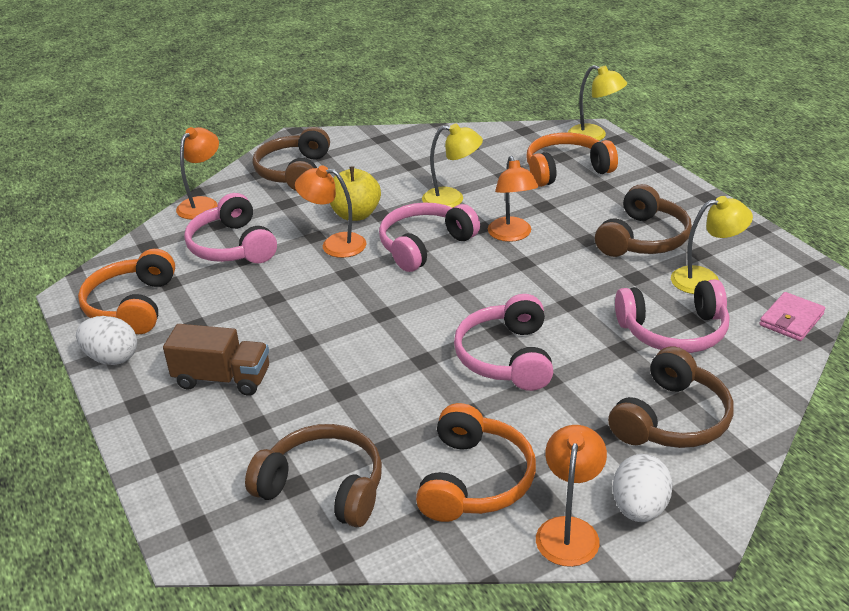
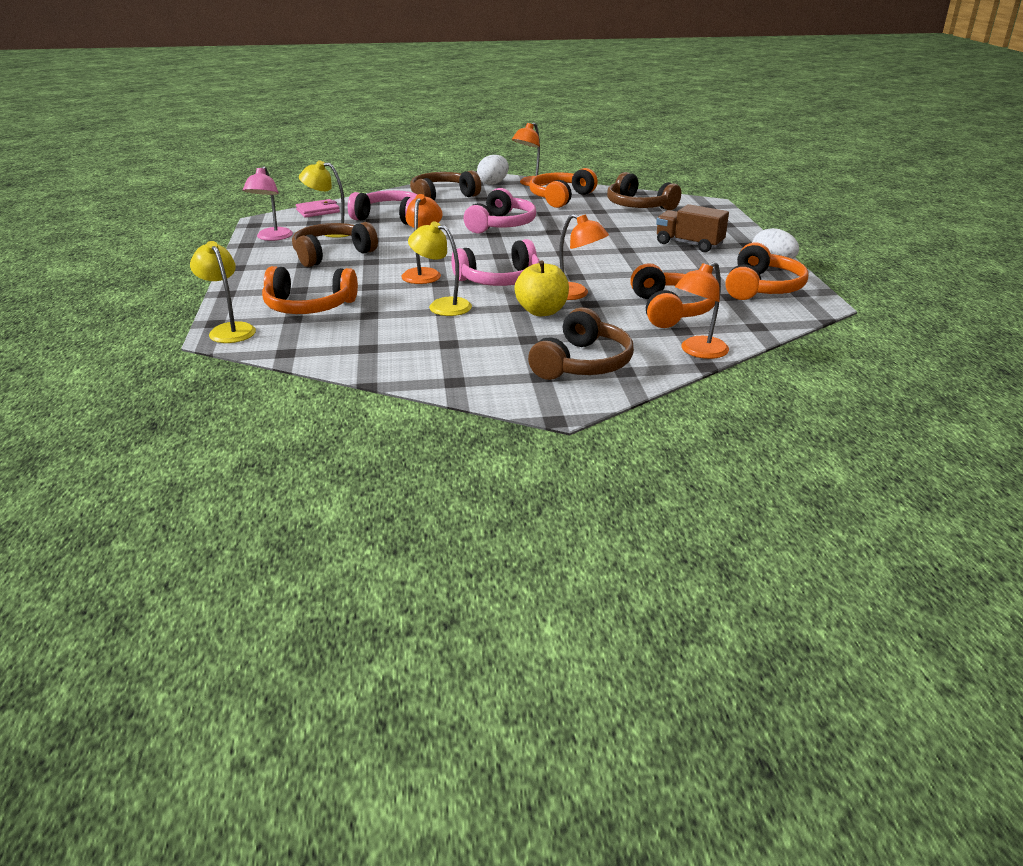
camera: 160 degrees left, 5 degrees down
(232, 246) = (670, 310): pink headphones -> orange headphones
(751, 248) = (272, 237): none -> pink lamp

